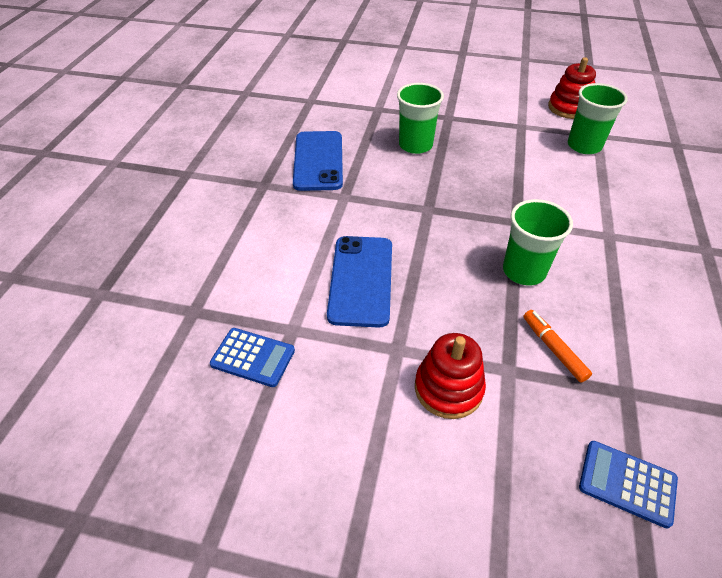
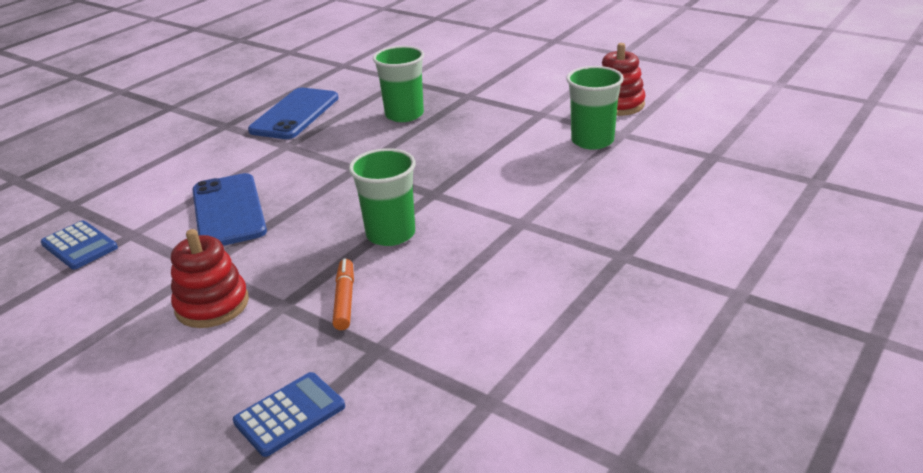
camera: 25 degrees right, 15 degrees down
(361, 280) = (229, 211): blue phone -> blue phone turned 45 degrees counterclockwise
(627, 483) = (290, 414): blue calculator -> blue calculator turned 90 degrees clockwise

